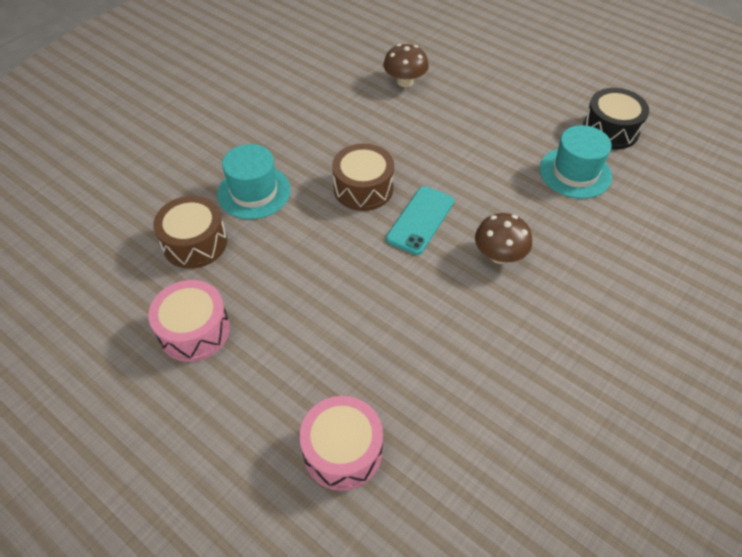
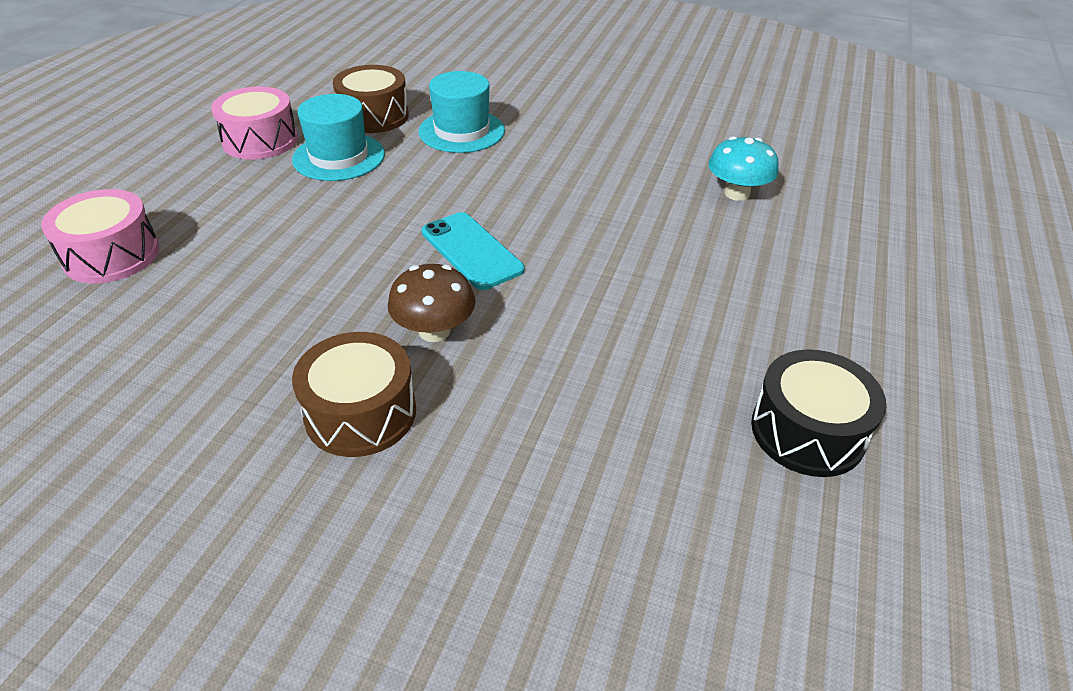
camera: 70 degrees right, 10 degrees down
(363, 188) = (506, 198): brown drum -> brown drum (360, 413)
(405, 81) = (737, 193): brown mushroom -> turquoise mushroom
(420, 220) = (471, 251): turquoise phone -> turquoise phone turned 45 degrees clockwise
(575, 172) = (659, 394): turquoise hat -> turquoise hat (339, 157)

